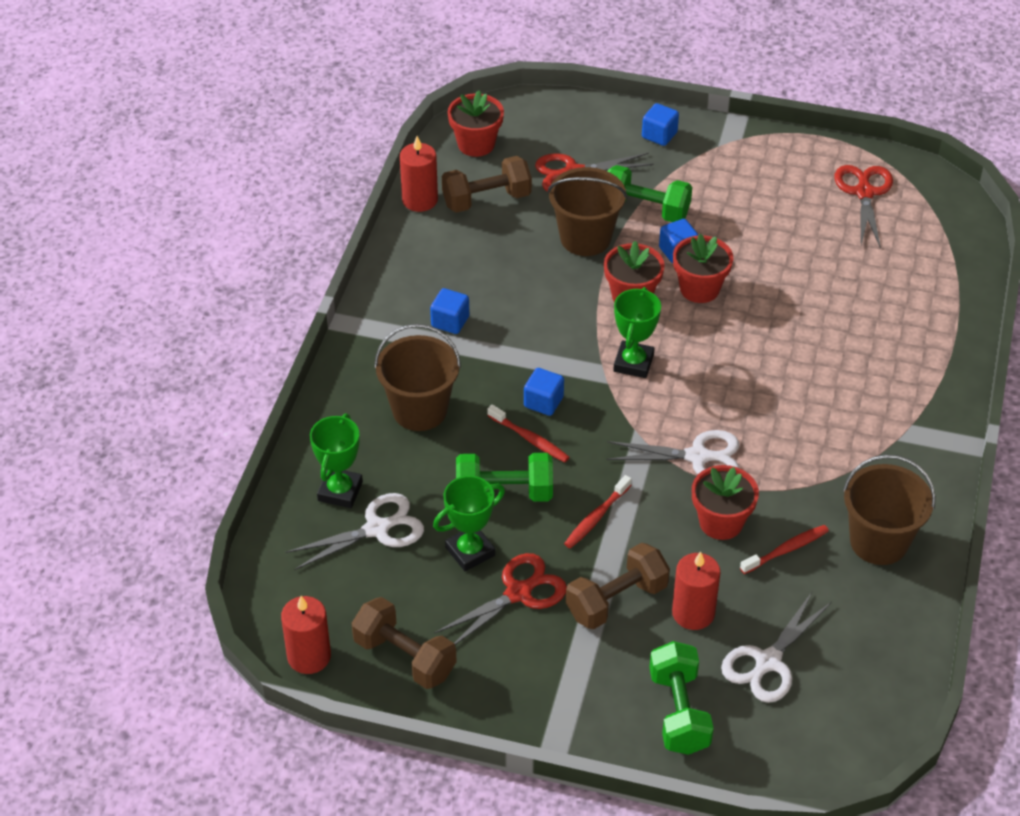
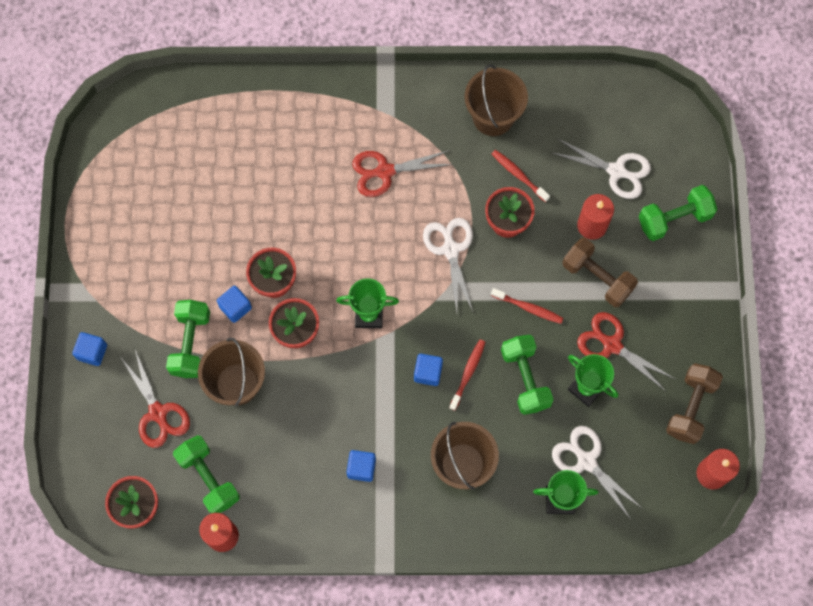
camera: 105 degrees left, 25 degrees up
(486, 199) = (209, 478): brown dumbbell -> green dumbbell
(864, 192) = (130, 176): red scissors -> red scissors (384, 171)

